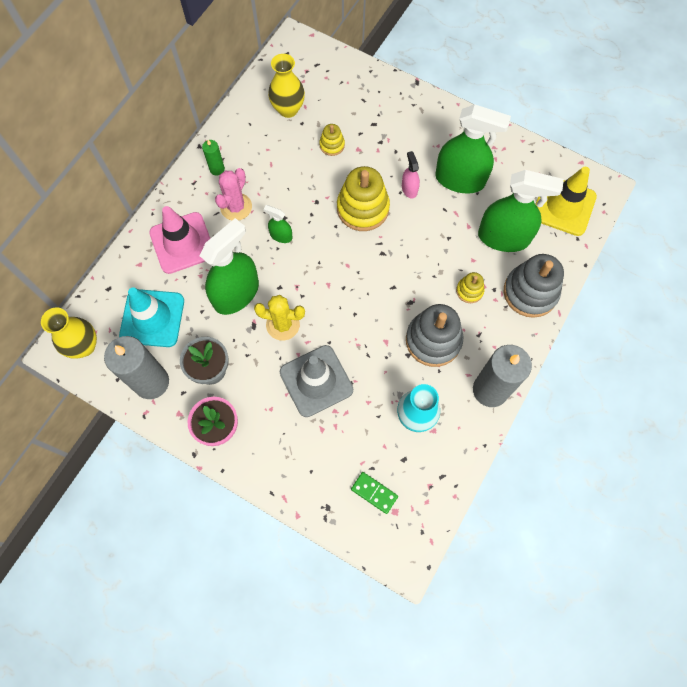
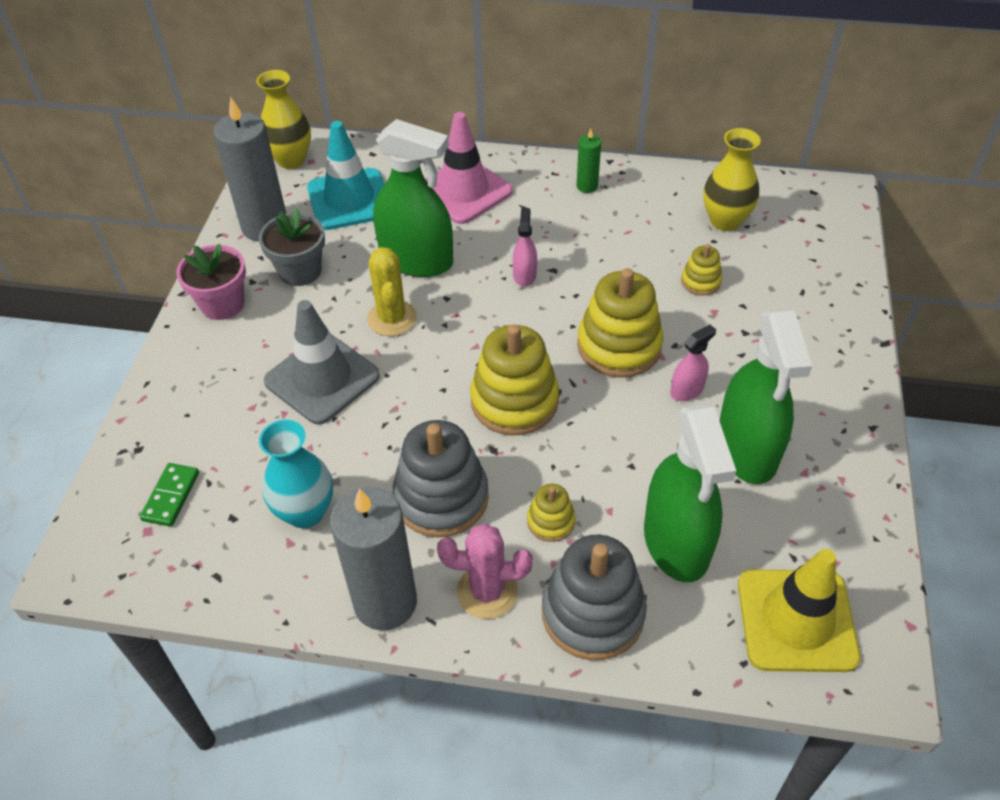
camera: 70 degrees right, 20 degrees down
(236, 207) = (542, 220): pink cactus -> pink cactus (487, 591)
(281, 235) = (524, 275): green spray bottle -> pink spray bottle
(380, 278) = (514, 401): none -> yellow stacking toy

